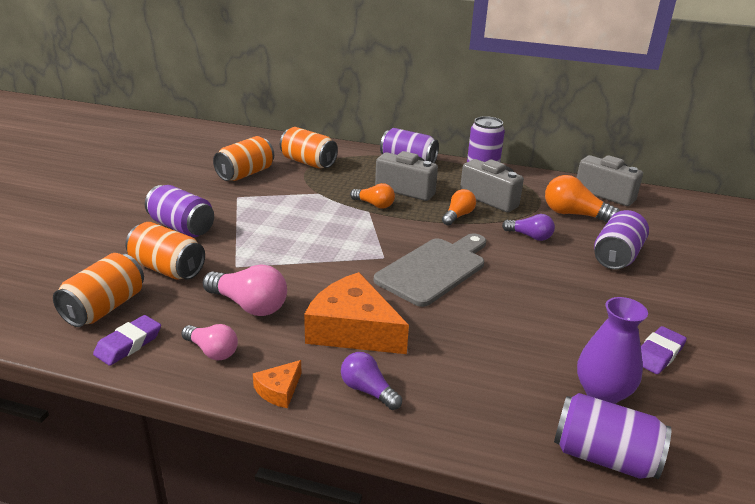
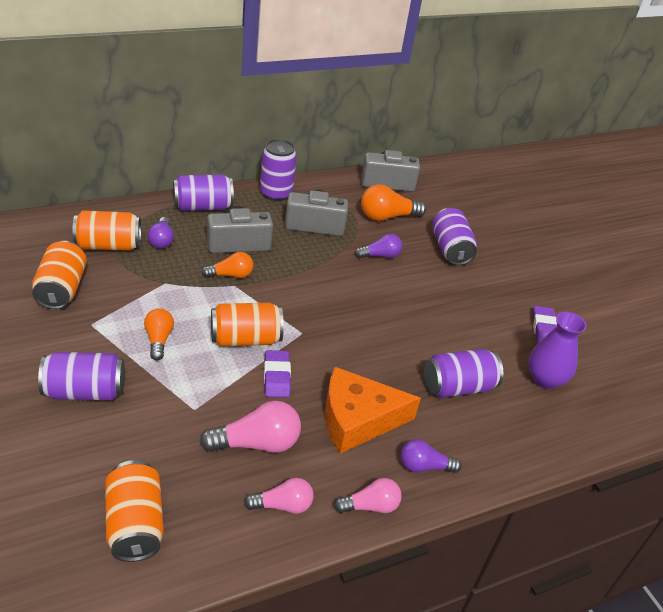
camera: 45 degrees left, 10 degrees up
(128, 344) = (208, 544): purple eraser -> purple eraser (276, 377)
(167, 269) = (136, 447): orange can -> orange can (245, 339)
(279, 390) = (370, 506): orange cheese -> pink light bulb
(349, 171) = (161, 240): none -> purple light bulb
(434, 269) = (350, 325): grey cutting board -> none
(458, 216) = (309, 257): orange light bulb -> orange light bulb (158, 340)
(604, 456) = (585, 427): purple can -> purple can (457, 387)

